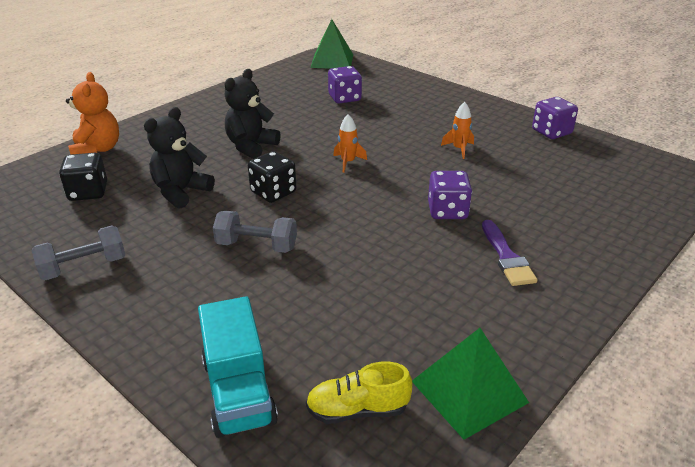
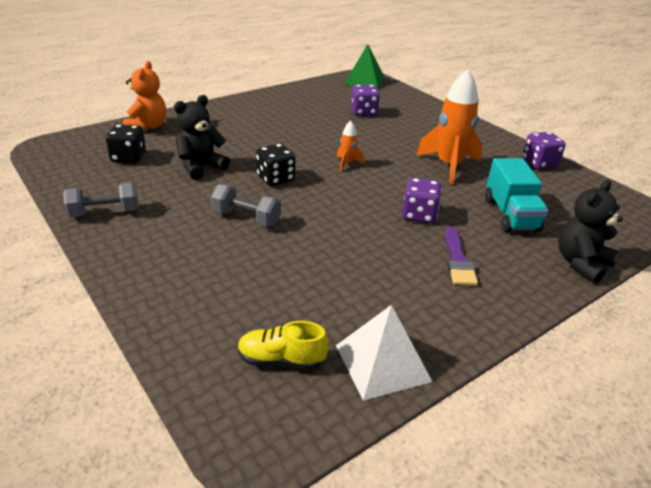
camera: 10 degrees right, 0 degrees up
(239, 391) = (190, 327): turquoise truck -> turquoise truck (510, 215)
(251, 146) = (270, 140): black teddy bear -> black teddy bear (581, 263)
(459, 149) = (449, 166): orange rocket -> orange rocket, size x2.15
(469, 391) = (382, 363): green pyramid -> white pyramid

